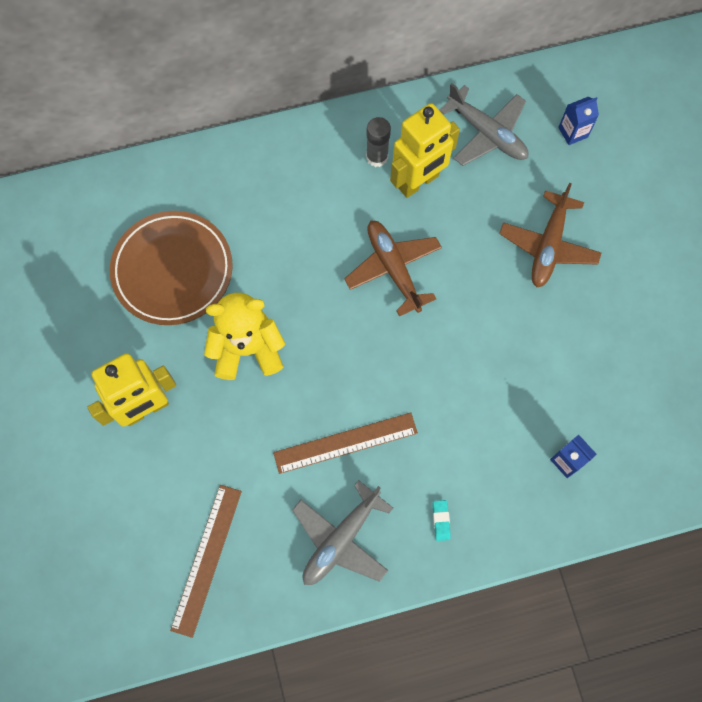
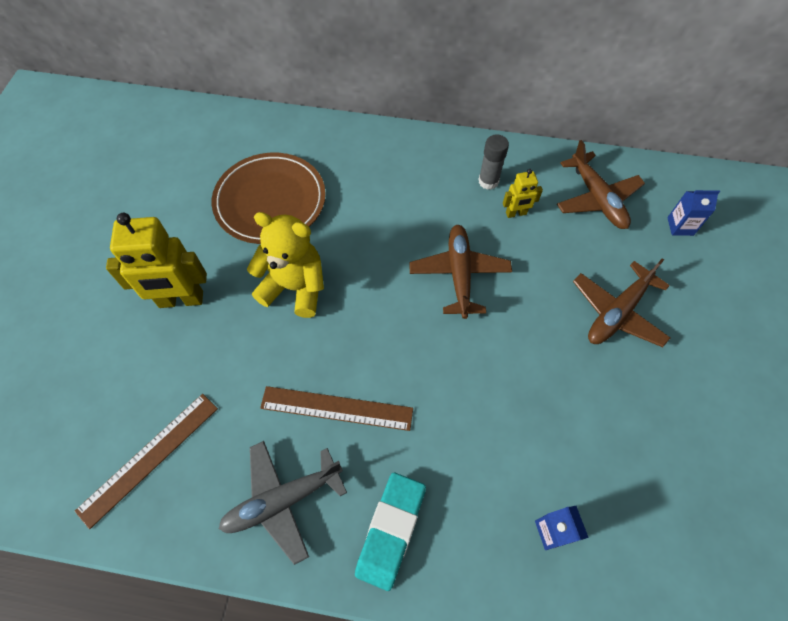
camera: 25 degrees right, 10 degrees down
(418, 182) = (516, 213): yellow robot -> yellow robot, size x0.50
(441, 520) = (391, 531): turquoise eraser -> turquoise eraser, size x2.34
(487, 133) = (597, 198): grey plane -> brown plane

